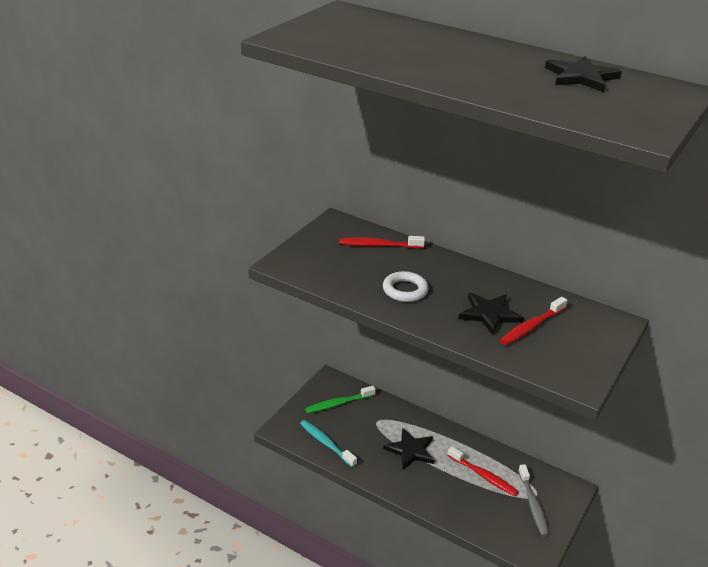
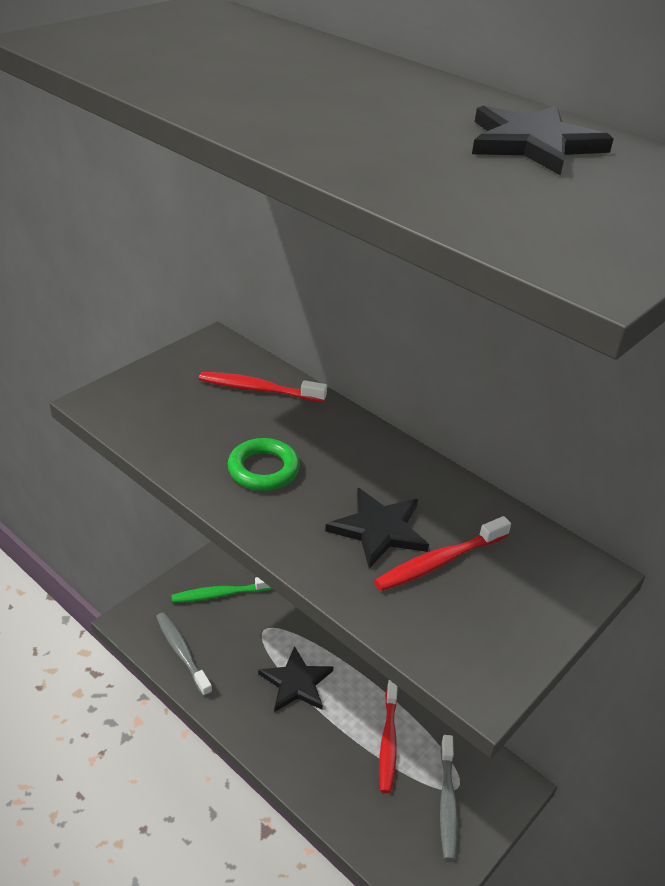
camera: 10 degrees right, 5 degrees up
(326, 443) = (182, 652): turquoise toothbrush -> grey toothbrush
(405, 290) = (263, 469): white ring -> green ring
(483, 476) = (388, 741): red toothbrush -> red toothbrush turned 45 degrees clockwise

